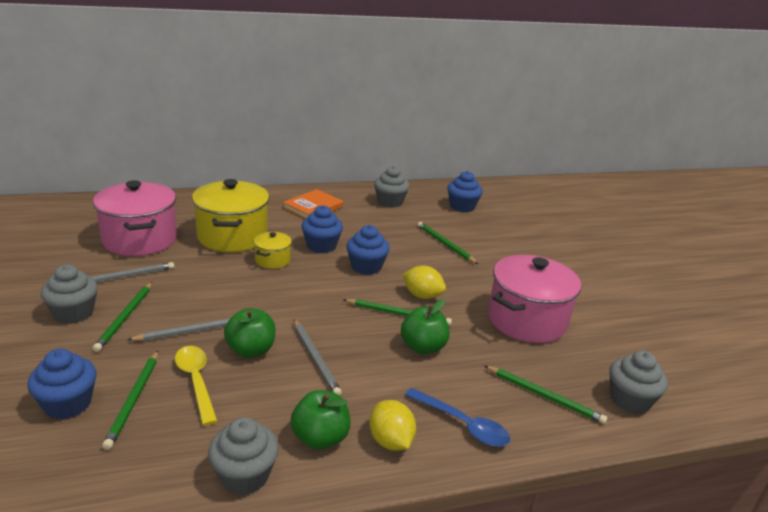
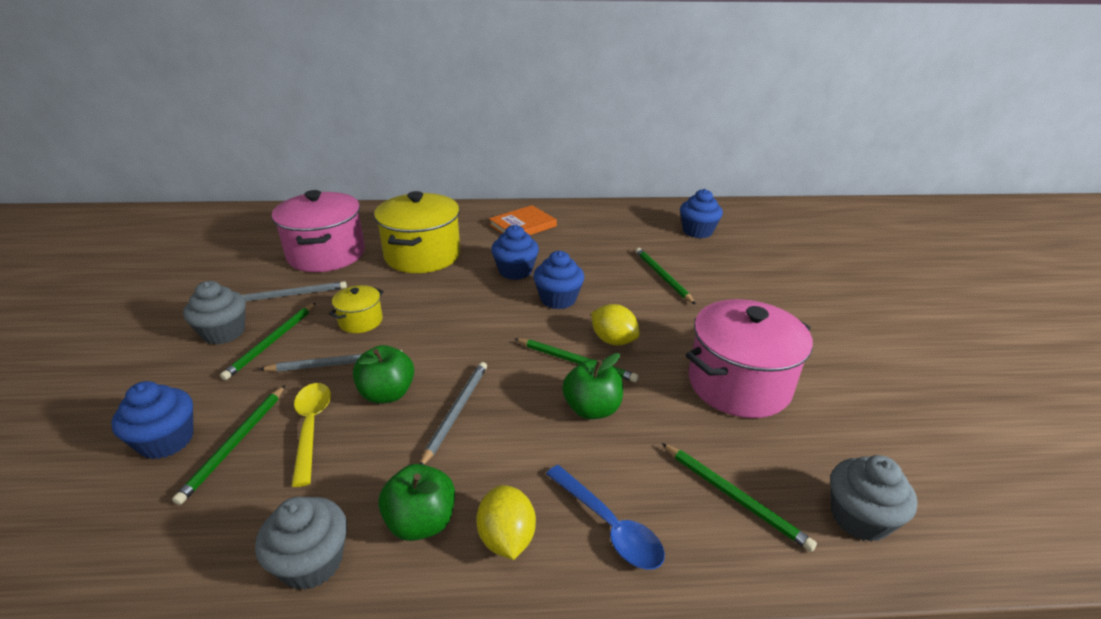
camera: 15 degrees right, 5 degrees up
(272, 260) = (455, 285): yellow pot -> yellow pot (360, 321)
(315, 359) = (456, 412): grey pencil -> grey pencil turned 150 degrees counterclockwise
(390, 202) = (612, 223): grey cupcake -> none

